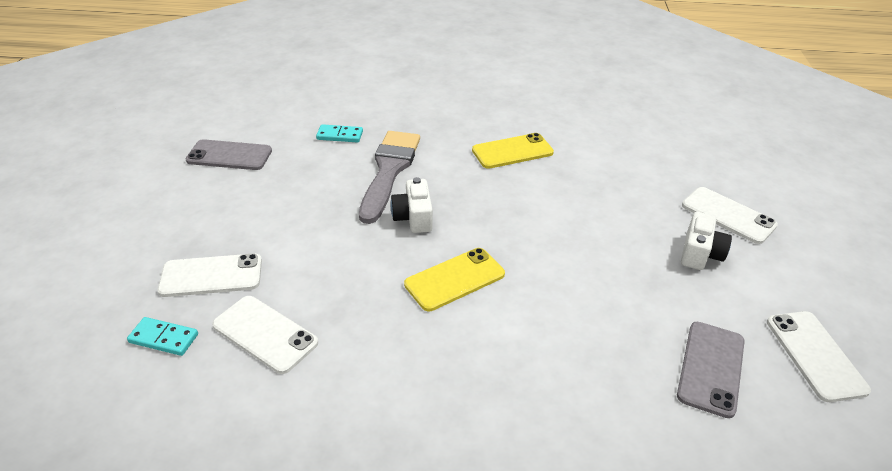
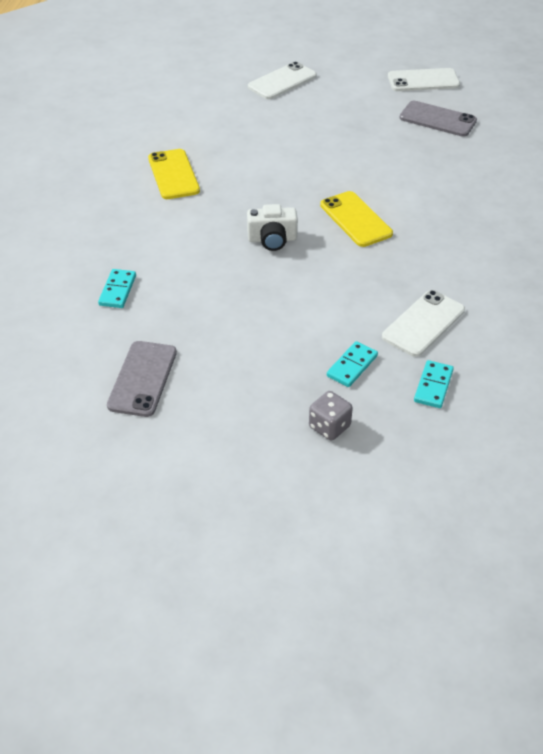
camera: 85 degrees left, 5 degrees up
(135, 260) = (329, 427): none -> grey dice
(211, 276) = (352, 366): white phone -> turquoise domino
(389, 171) = (195, 254): grey brush -> none
(700, 253) = (326, 102): white camera -> none

